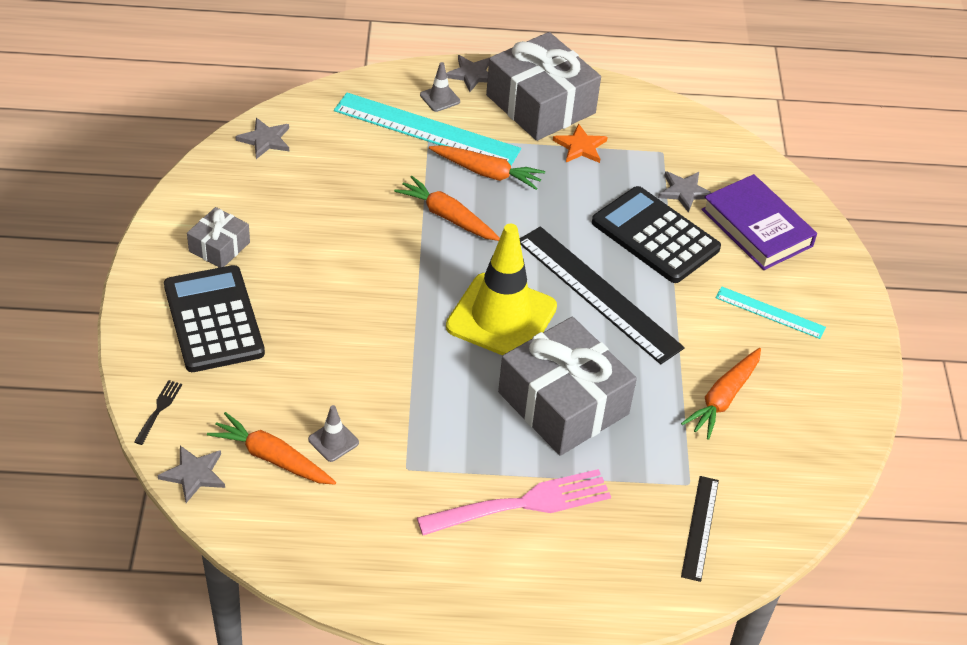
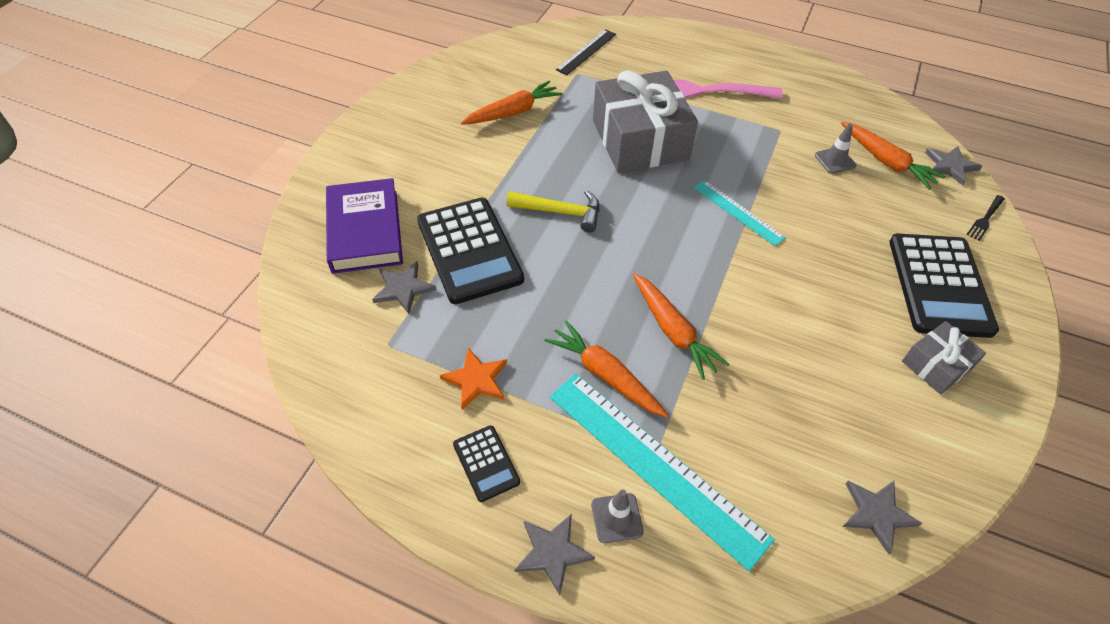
camera: 155 degrees left, 5 degrees up
(501, 317) = (660, 215): yellow traffic cone -> none
(540, 104) = (486, 463): grey gift -> black calculator
(598, 293) = (561, 212): black ruler -> yellow hammer
(770, 312) = (422, 158): turquoise ruler -> turquoise ruler (738, 212)

